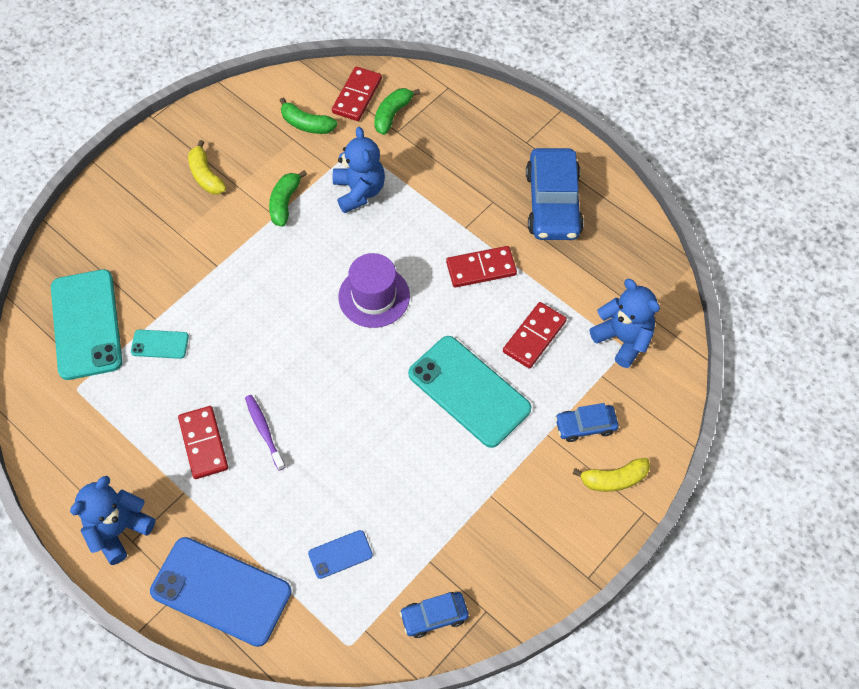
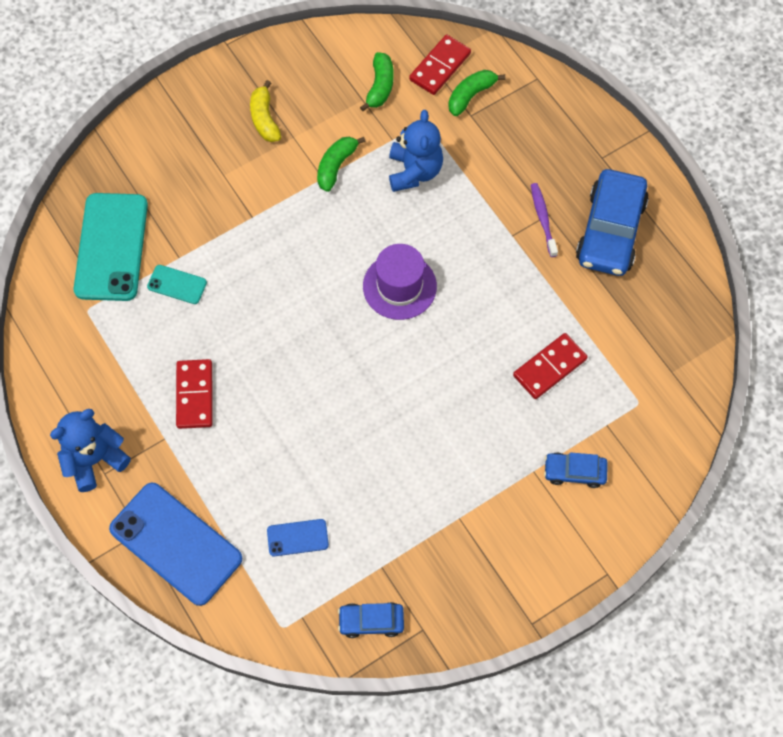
camera: 15 degrees right, 5 degrees up
(264, 431) = (256, 397): purple toothbrush -> purple toothbrush (543, 219)
(306, 124) = (380, 86): green banana -> green banana turned 120 degrees counterclockwise
(469, 391) = (467, 407): turquoise phone -> none
(481, 269) = (516, 283): red domino -> none
(614, 479) = (587, 533): yellow banana -> none
(623, 339) = (640, 392): blue teddy bear -> none

